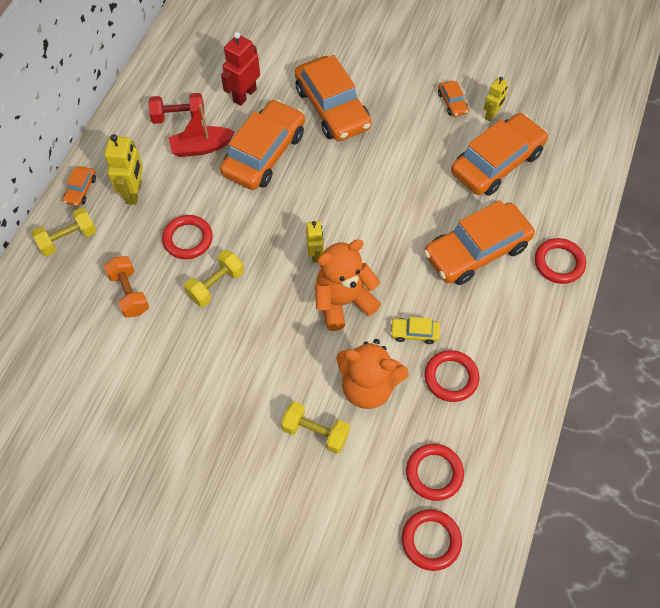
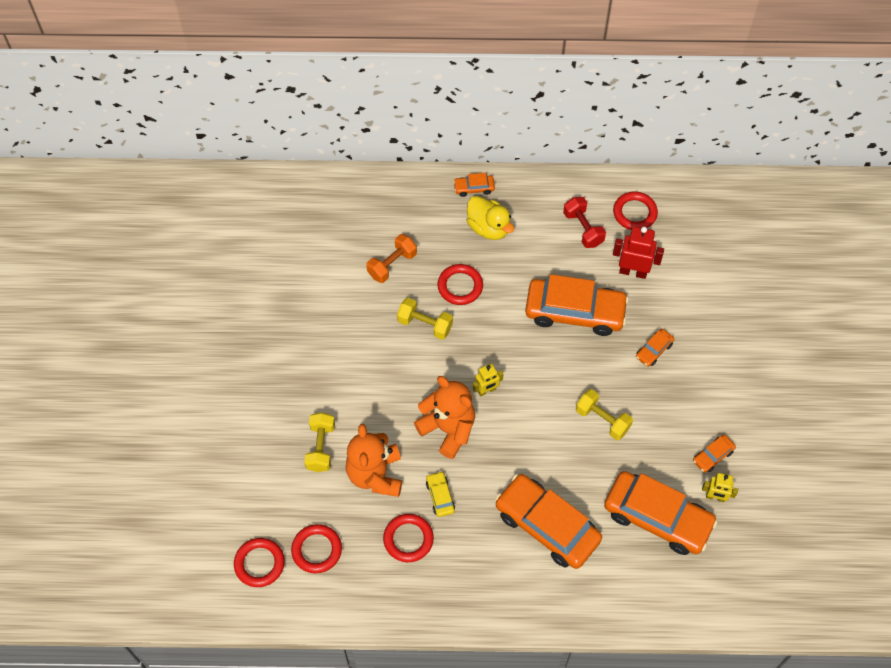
camera: 70 degrees right, 0 degrees up
(68, 239) = (423, 200): yellow dumbbell -> yellow dumbbell (602, 420)
(134, 192) = (488, 228): yellow robot -> yellow duck
(201, 147) = (558, 259): red boat -> none
(332, 108) = (654, 350): orange car -> orange car, size x0.43
(559, 263) = (564, 604): red ring -> red ring (634, 213)

